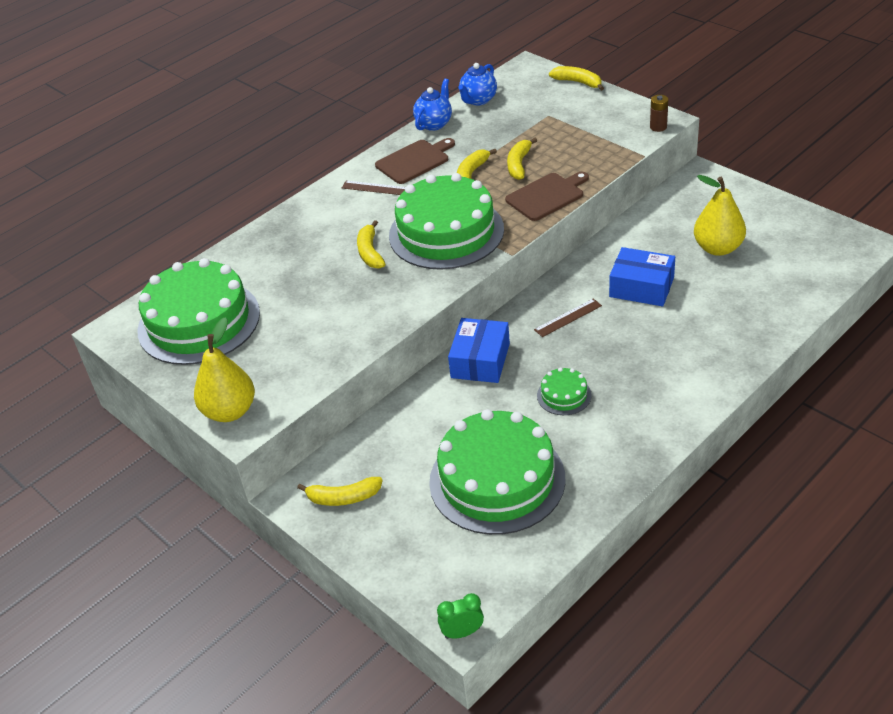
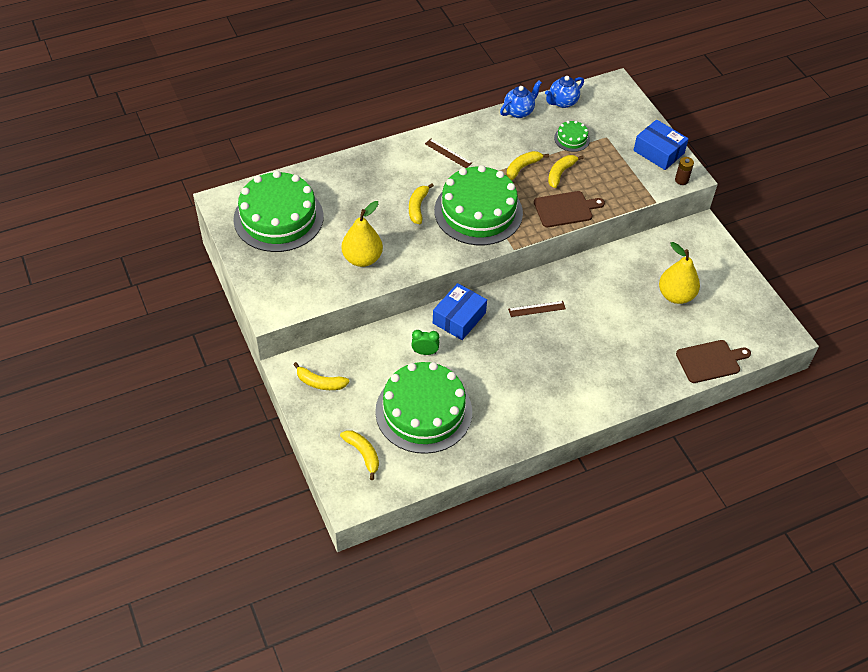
camera: 15 degrees right, 10 degrees up
(230, 411) = (268, 296): yellow pear -> yellow pear (362, 258)
(414, 161) = (487, 140): brown cutting board -> brown cutting board (710, 361)
(462, 632) = (348, 505): green clock -> green clock (425, 352)
(564, 395) = (501, 368): green cake -> green cake (572, 139)
(578, 82) = (646, 115): yellow banana -> yellow banana (363, 454)
(641, 287) = (602, 305): blue box -> blue box (658, 152)

